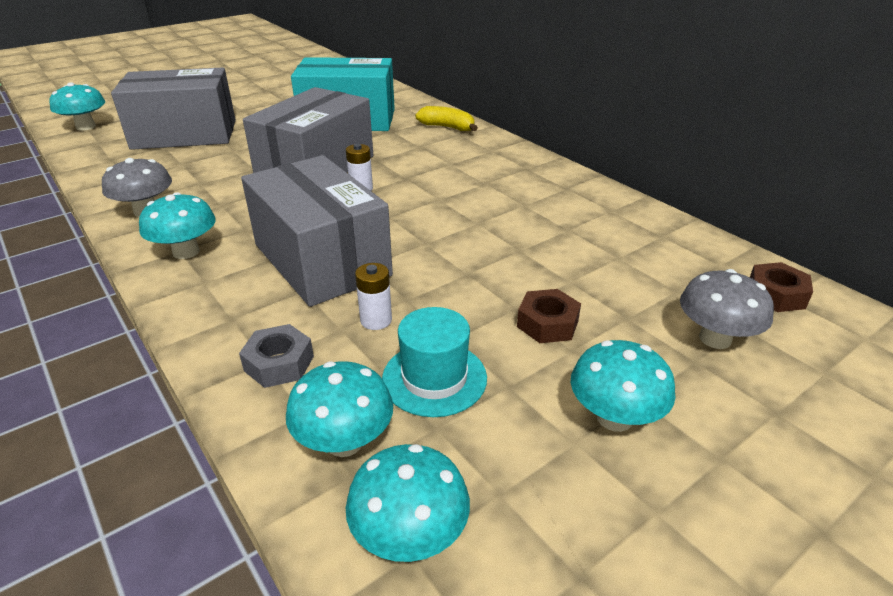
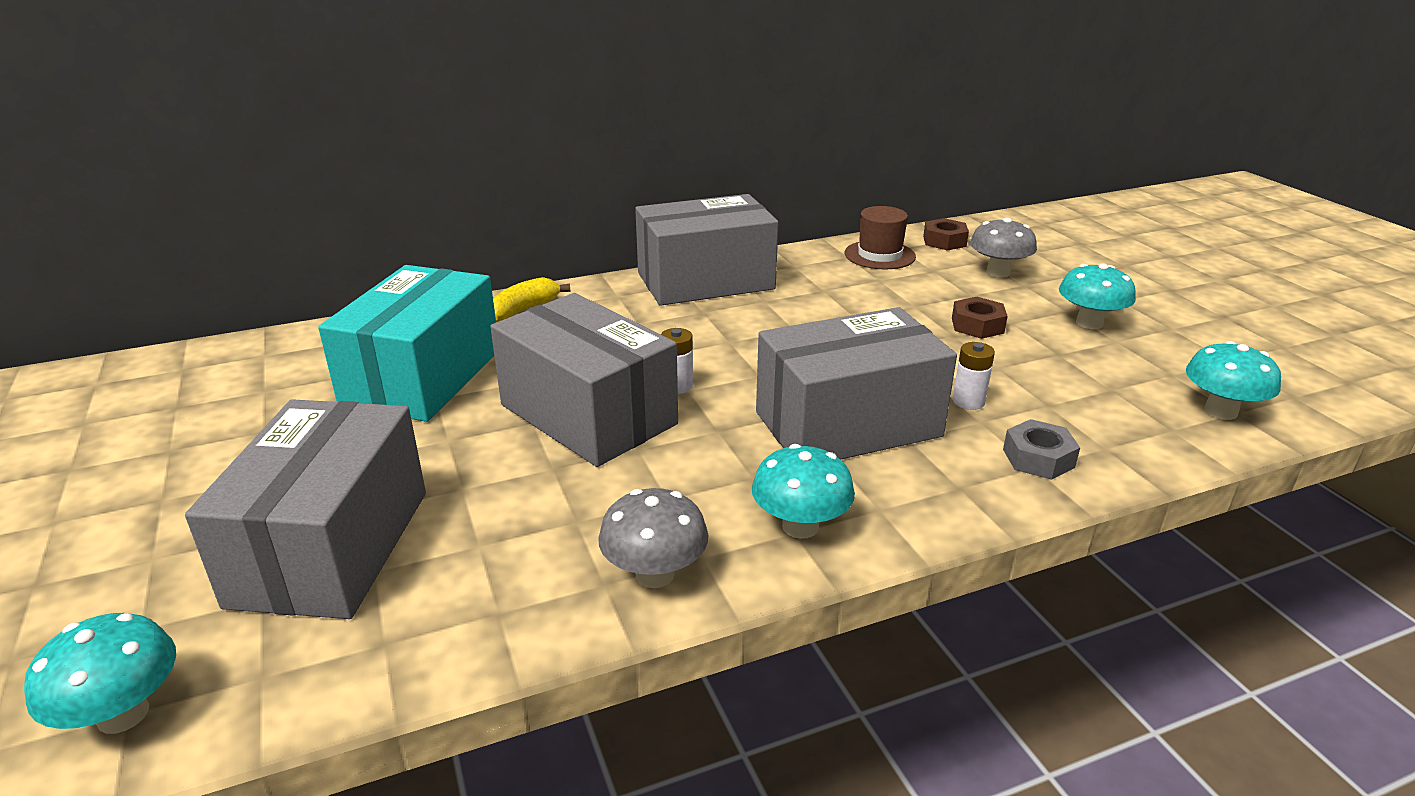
camera: 75 degrees left, 5 degrees down
(344, 442) = (1137, 430): turquoise mushroom -> none
(434, 378) = (1053, 382): turquoise hat -> none
(543, 176) = (705, 281): none -> grey box
(684, 253) = (879, 255): none -> brown hat

